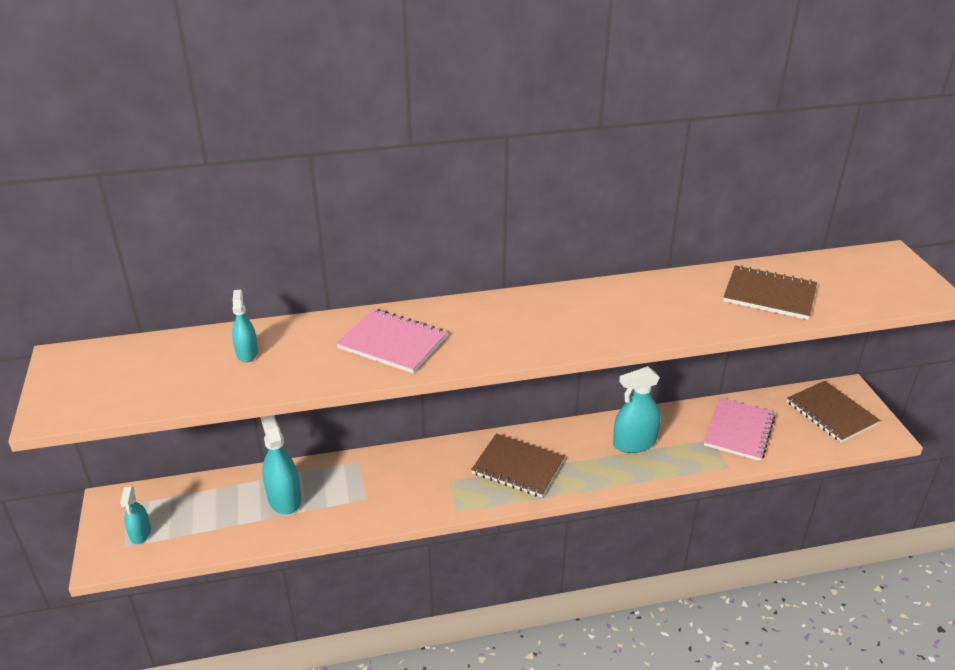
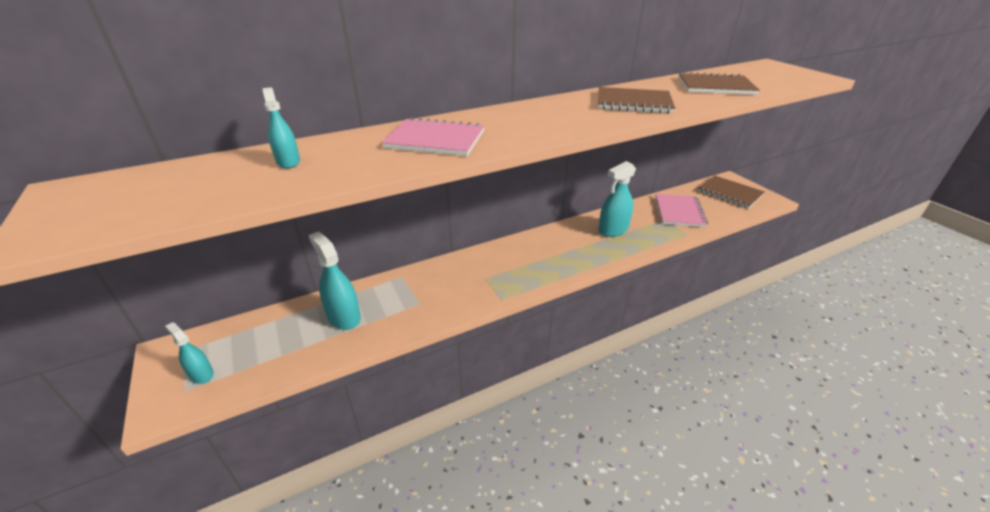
camera: 15 degrees left, 0 degrees up
(140, 533) = (201, 374): turquoise spray bottle -> turquoise spray bottle turned 150 degrees clockwise
(518, 467) = (536, 259): brown notebook -> brown notebook (633, 103)

